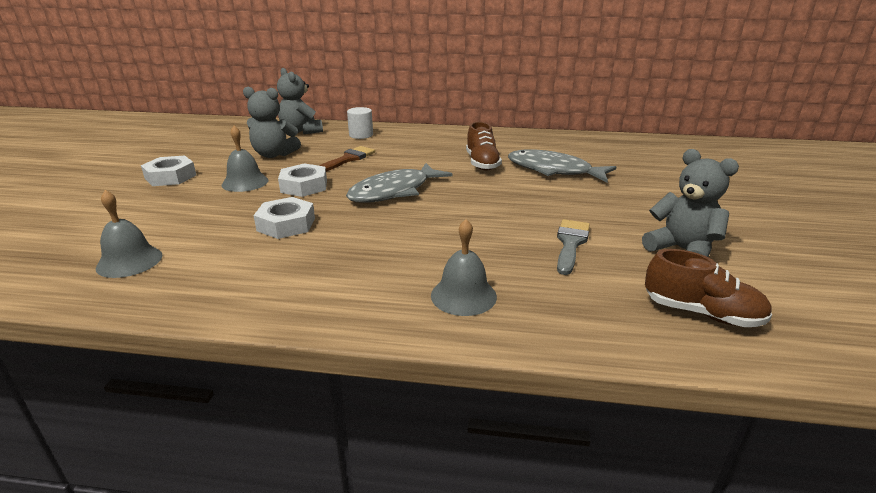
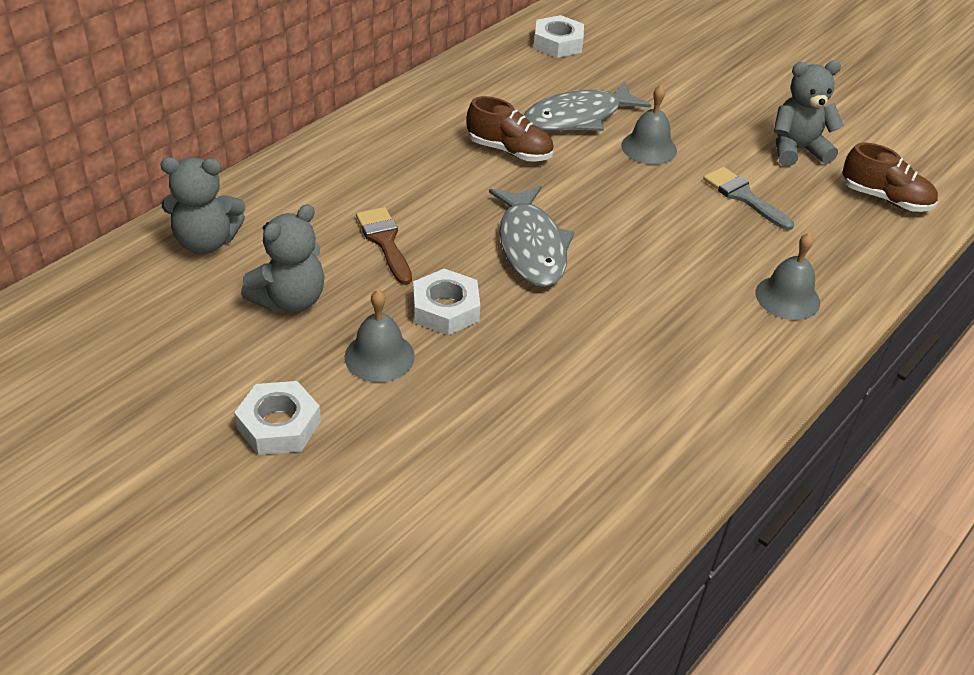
camera: 60 degrees left, 15 degrees up
(129, 261) = (551, 507): grey bell -> grey bell (649, 148)
(286, 224) = (552, 357): white nut -> white nut (558, 43)
(361, 135) = (295, 195): white cylinder -> none
(701, 313) = (885, 199): brown shoe -> brown shoe turned 60 degrees clockwise

